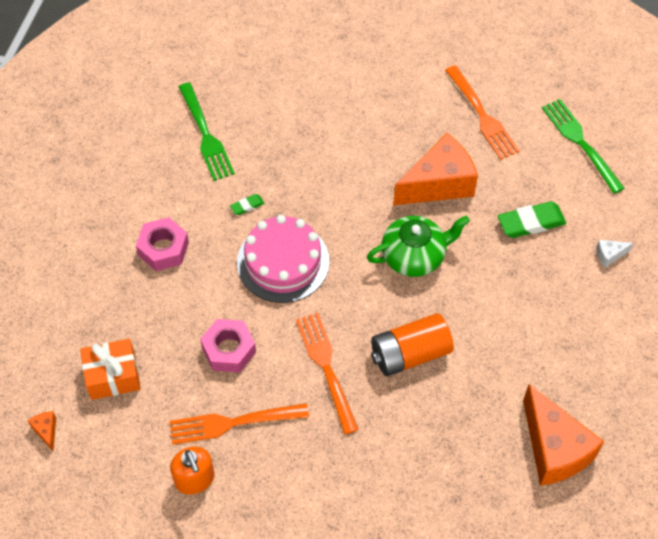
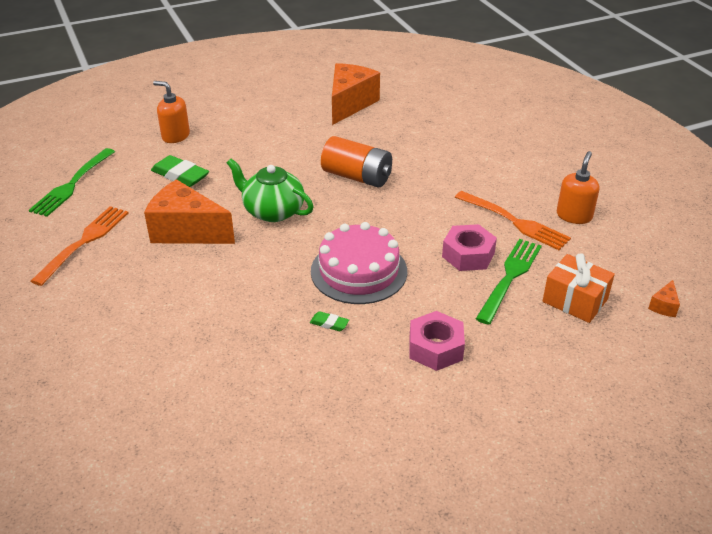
camera: 130 degrees left, 20 degrees down
(205, 134) = (278, 405): green fork -> green fork (509, 278)
(327, 368) = (417, 204): orange fork -> none
(609, 255) = (175, 136): white cheese -> orange soap dispenser

